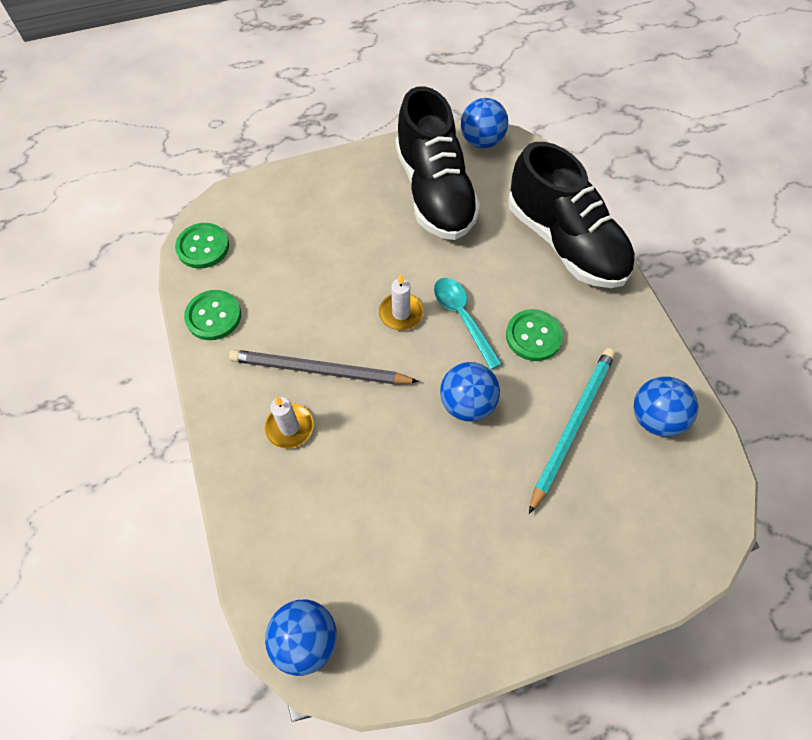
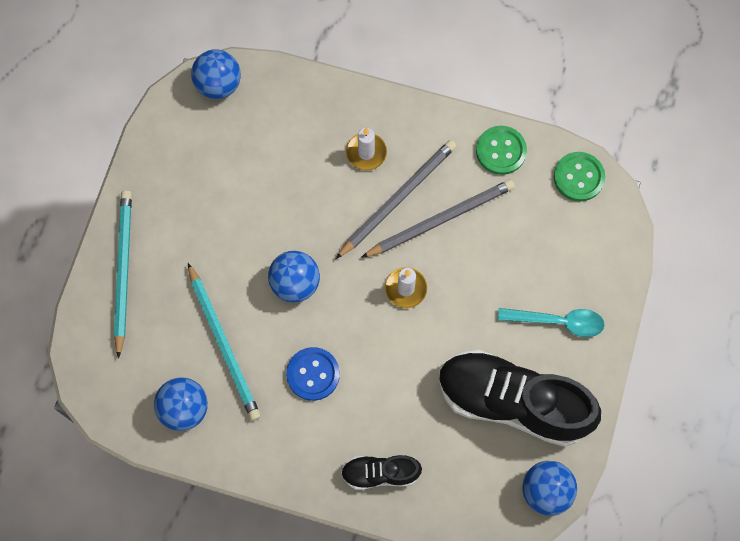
camera: 125 degrees right, 10 degrees up
(315, 324) = (441, 219): none -> grey pencil
(462, 317) = (368, 332): turquoise spoon -> turquoise spoon (558, 322)
(533, 336) = (313, 374): green button -> blue button
(565, 242) = (380, 473): black shoe -> black shoe, size x0.48
(587, 578) = (123, 270): none -> turquoise pencil

